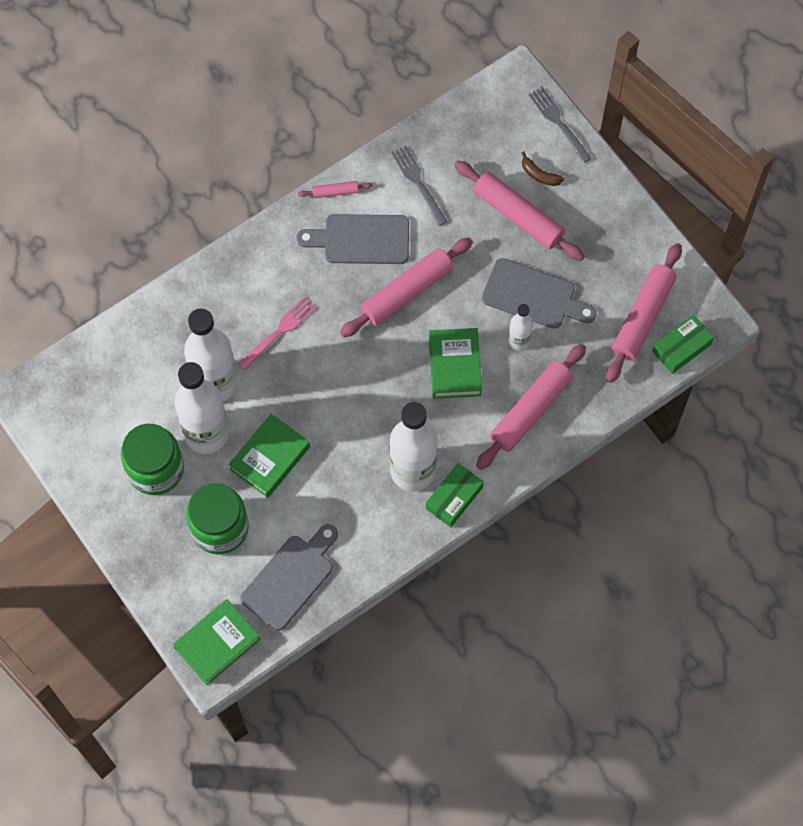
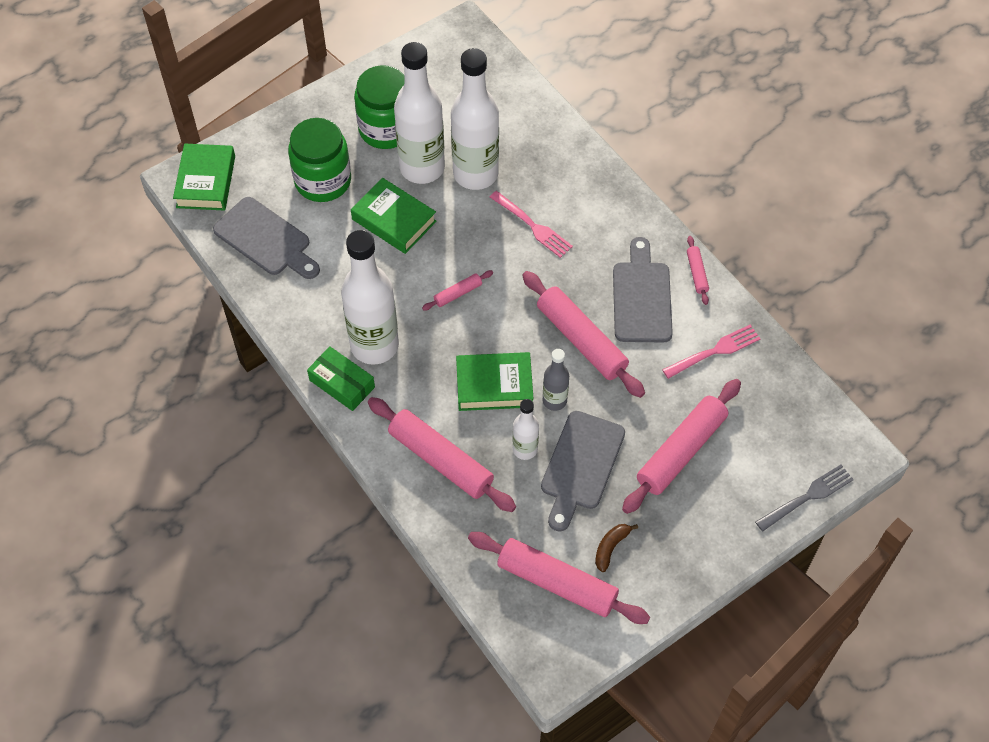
camera: 90 degrees right, 10 degrees down
(217, 643) = (206, 181): green book -> green book turned 45 degrees clockwise
(355, 398) = (458, 293): none -> pink rolling pin
(418, 183) = (714, 352): grey fork -> pink fork
(470, 315) = (554, 401): none -> grey bottle
(539, 175) = (736, 475): brown banana -> brown banana (611, 547)
(681, 347) = (518, 626): green box -> none

